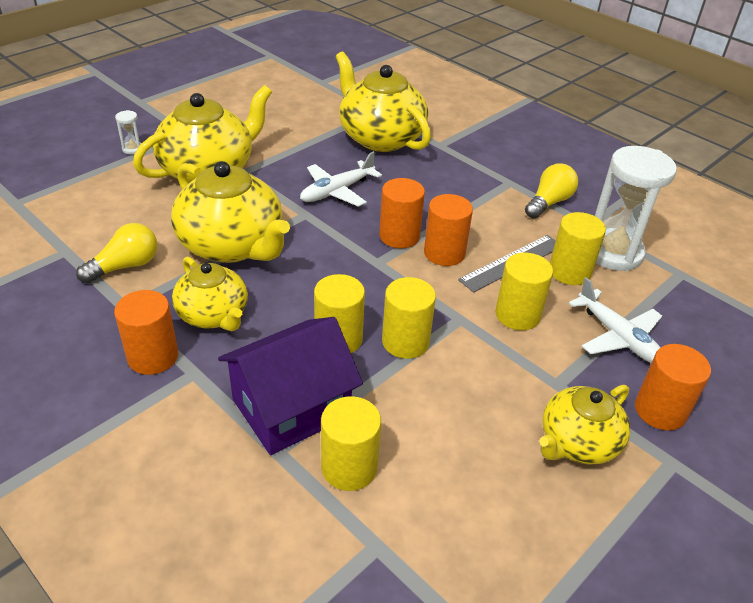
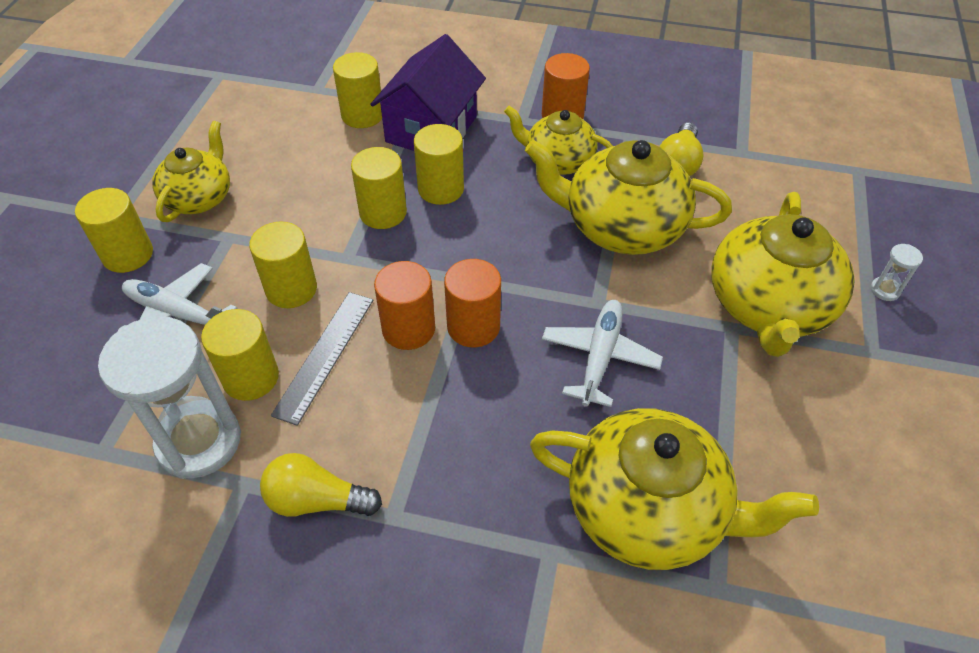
camera: 150 degrees right, 10 degrees up
(549, 202) = (317, 500): yellow light bulb -> yellow light bulb turned 90 degrees clockwise
(660, 410) = (128, 254): orange cylinder -> yellow cylinder

